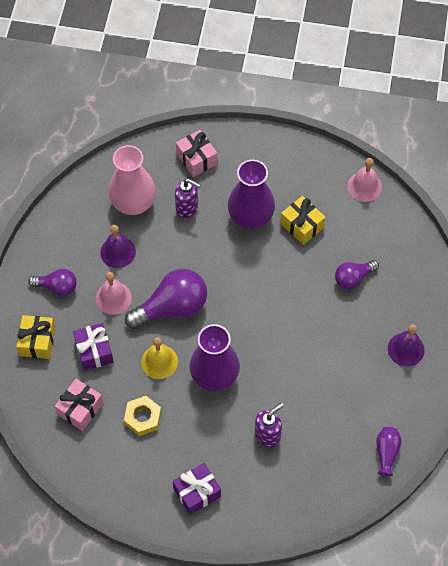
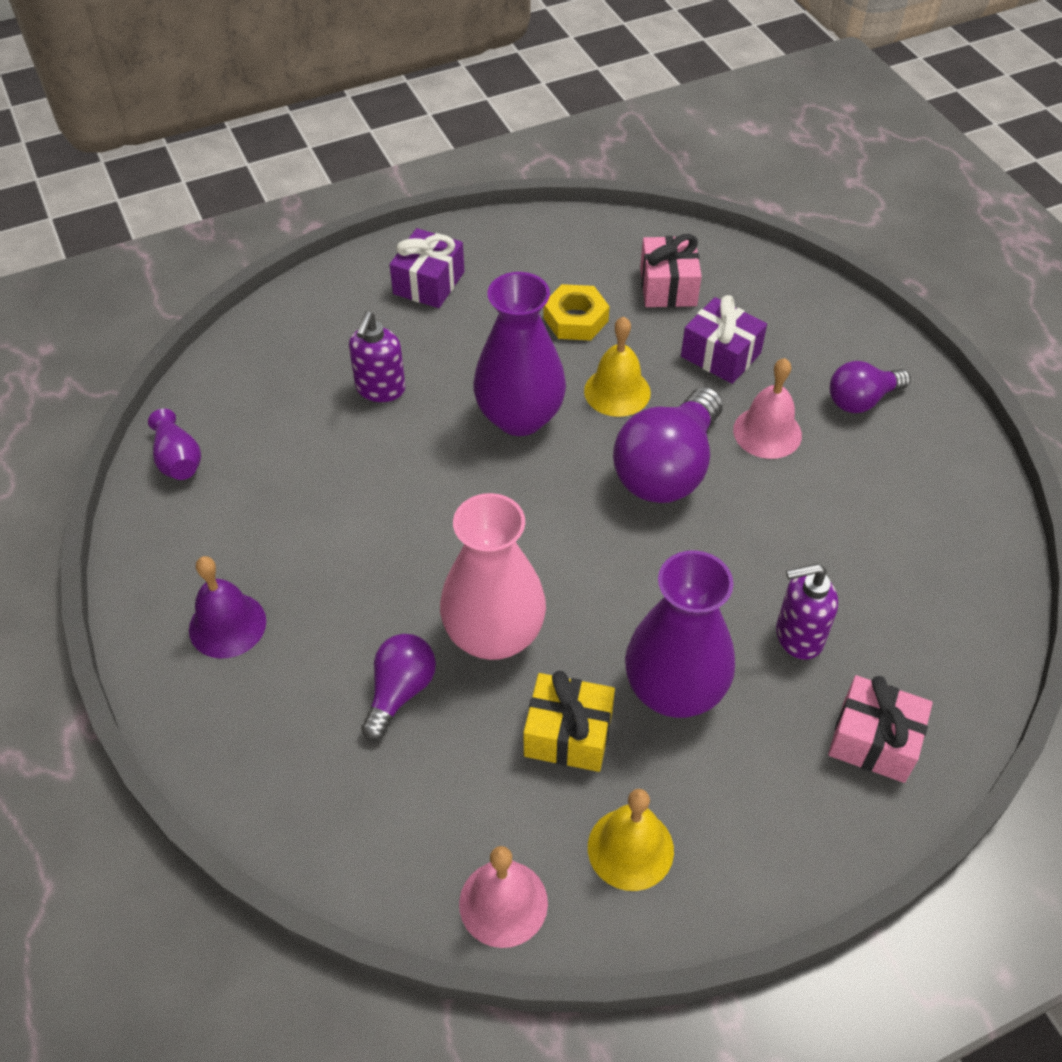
camera: 145 degrees right, 10 degrees down
(37, 341) = (808, 325): yellow gift -> none
(118, 252) = (832, 498): purple bell -> none
(133, 203) = (892, 587): pink vase -> pink vase (494, 635)
(310, 177) = (630, 848): none -> yellow bell

